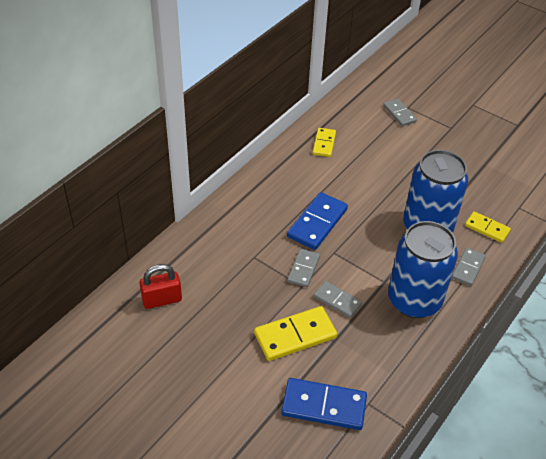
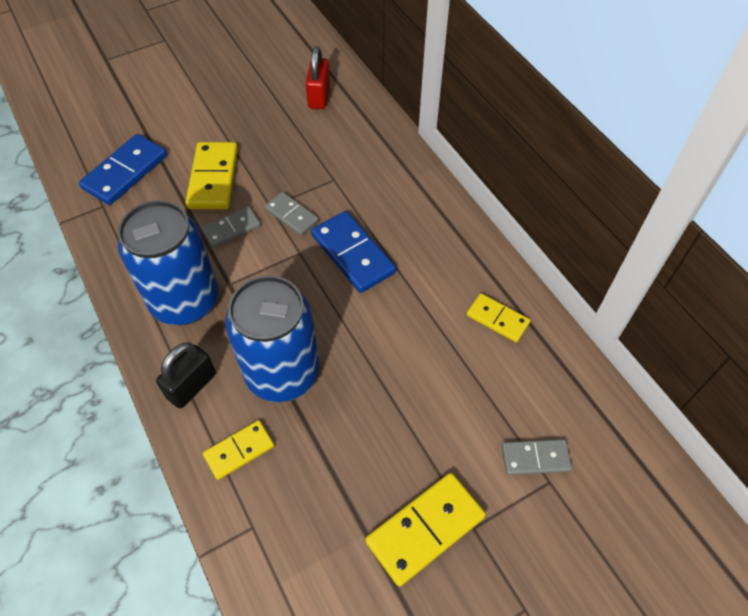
camera: 115 degrees right, 10 degrees up
(466, 143) = (425, 529): none -> yellow domino
(468, 268) = (191, 386): grey domino -> black padlock

